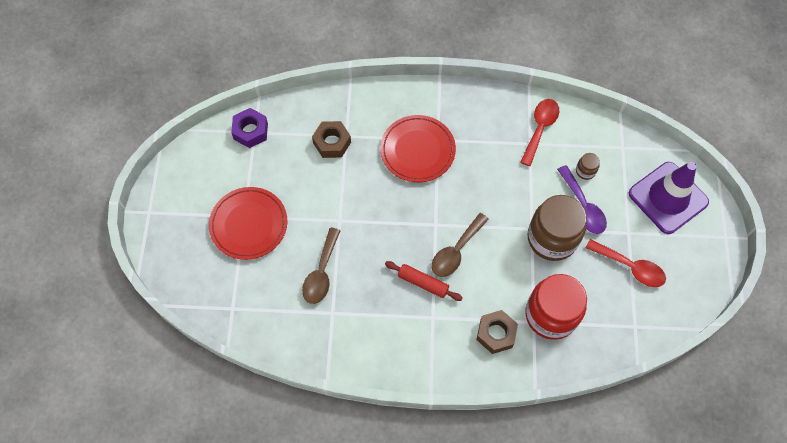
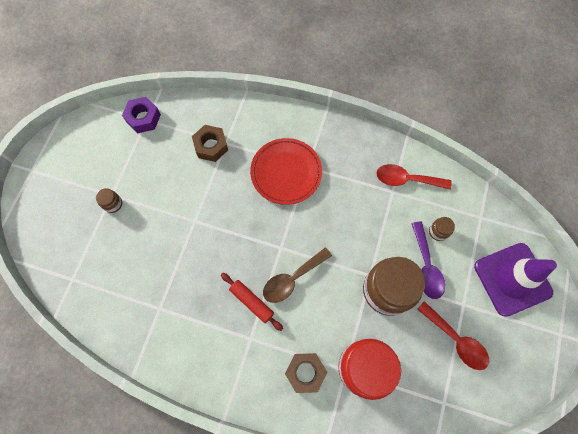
camera: 15 degrees right, 5 degrees up
(249, 224) = (113, 204): red plate -> brown jar
(321, 273) = (162, 267): brown spoon -> none
(540, 128) = (406, 179): red spoon -> red spoon turned 120 degrees counterclockwise

